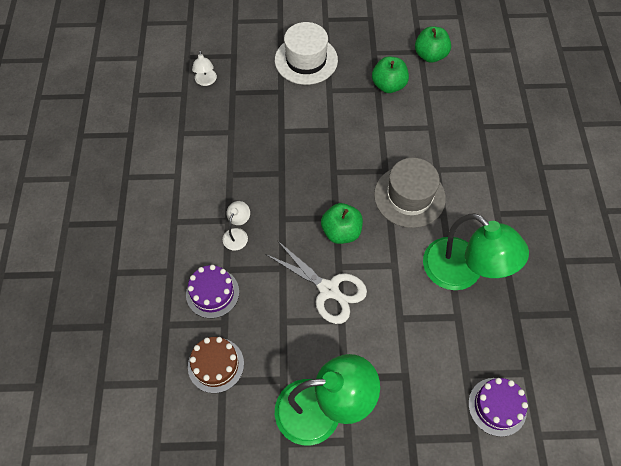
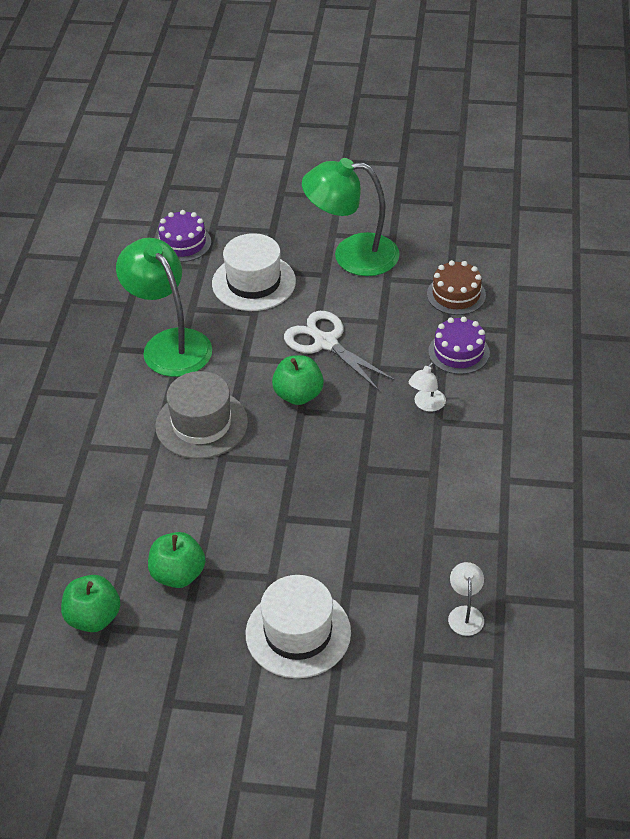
camera: 170 degrees left, 15 degrees down
(410, 357) = (253, 282): none -> white hat

